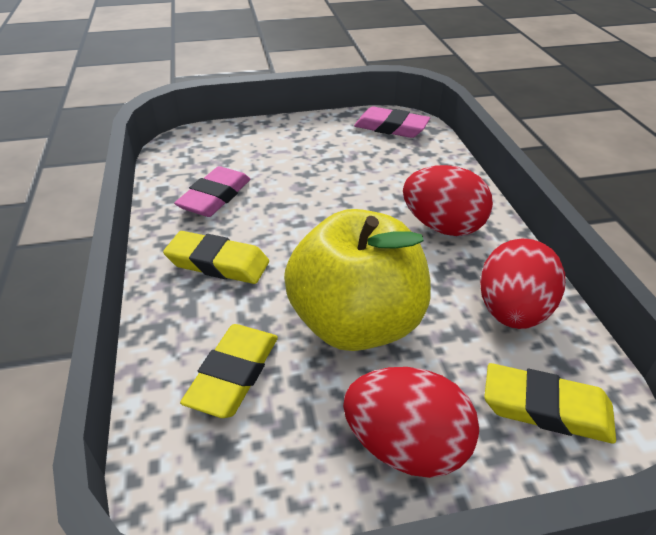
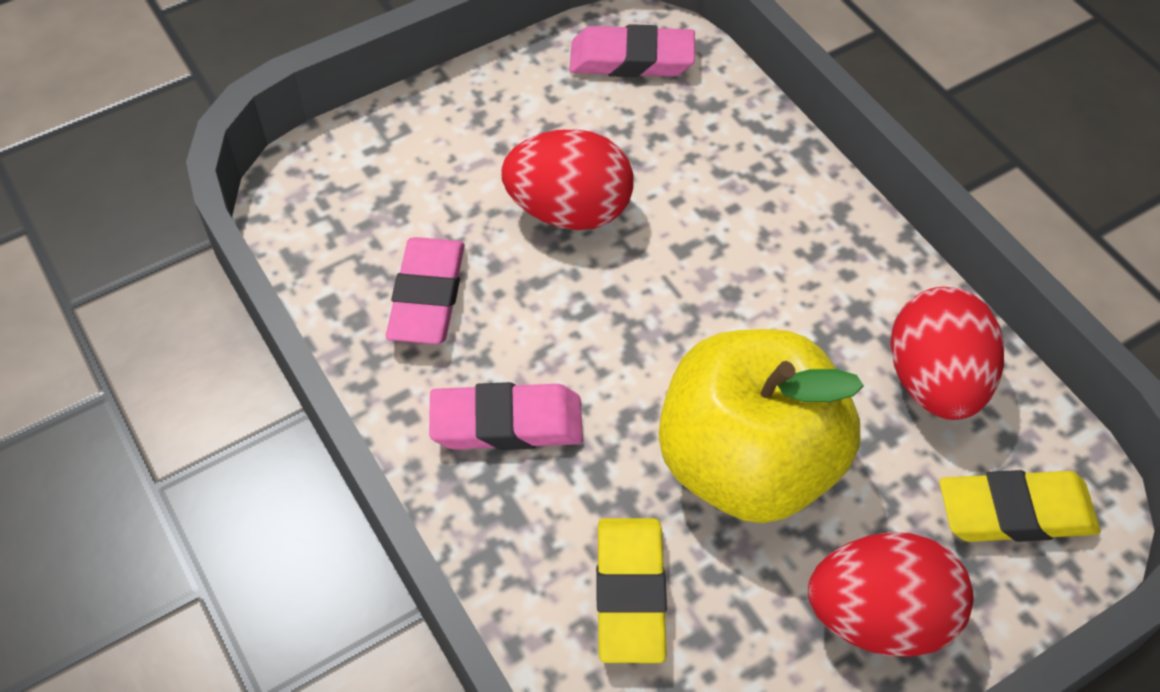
camera: 20 degrees left, 15 degrees up
(218, 263) = (507, 423): yellow eraser -> pink eraser
(442, 226) = (793, 257): red egg -> red egg (569, 211)

